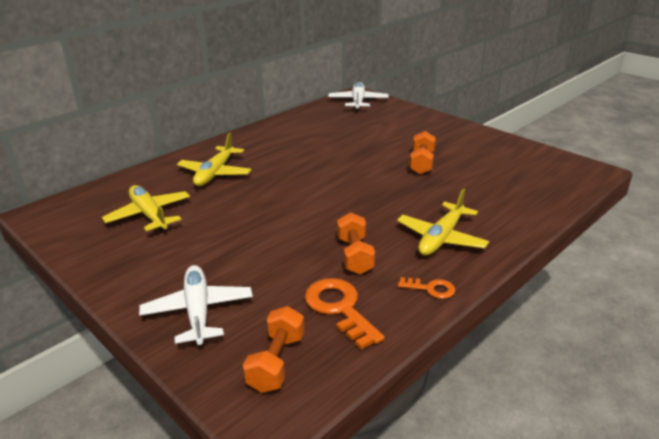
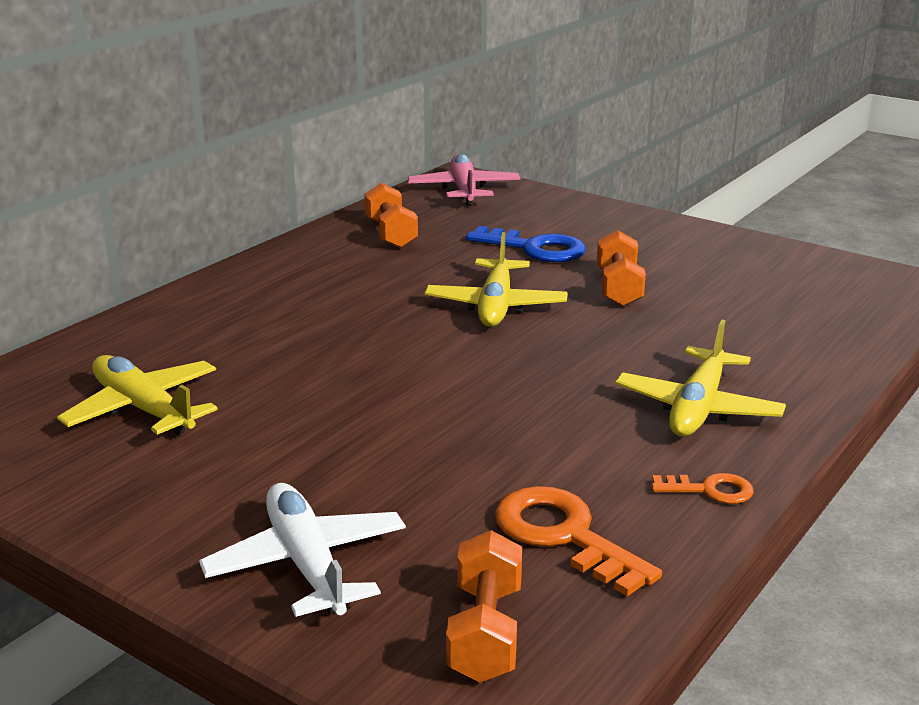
camera: 10 degrees left, 5 degrees down
(215, 173) = (242, 328): yellow plane -> yellow plane (496, 306)
(355, 255) = (557, 448): orange dumbbell -> orange dumbbell (391, 234)
(358, 102) = (464, 190): white plane -> pink plane
(384, 137) = (535, 248): none -> blue key

